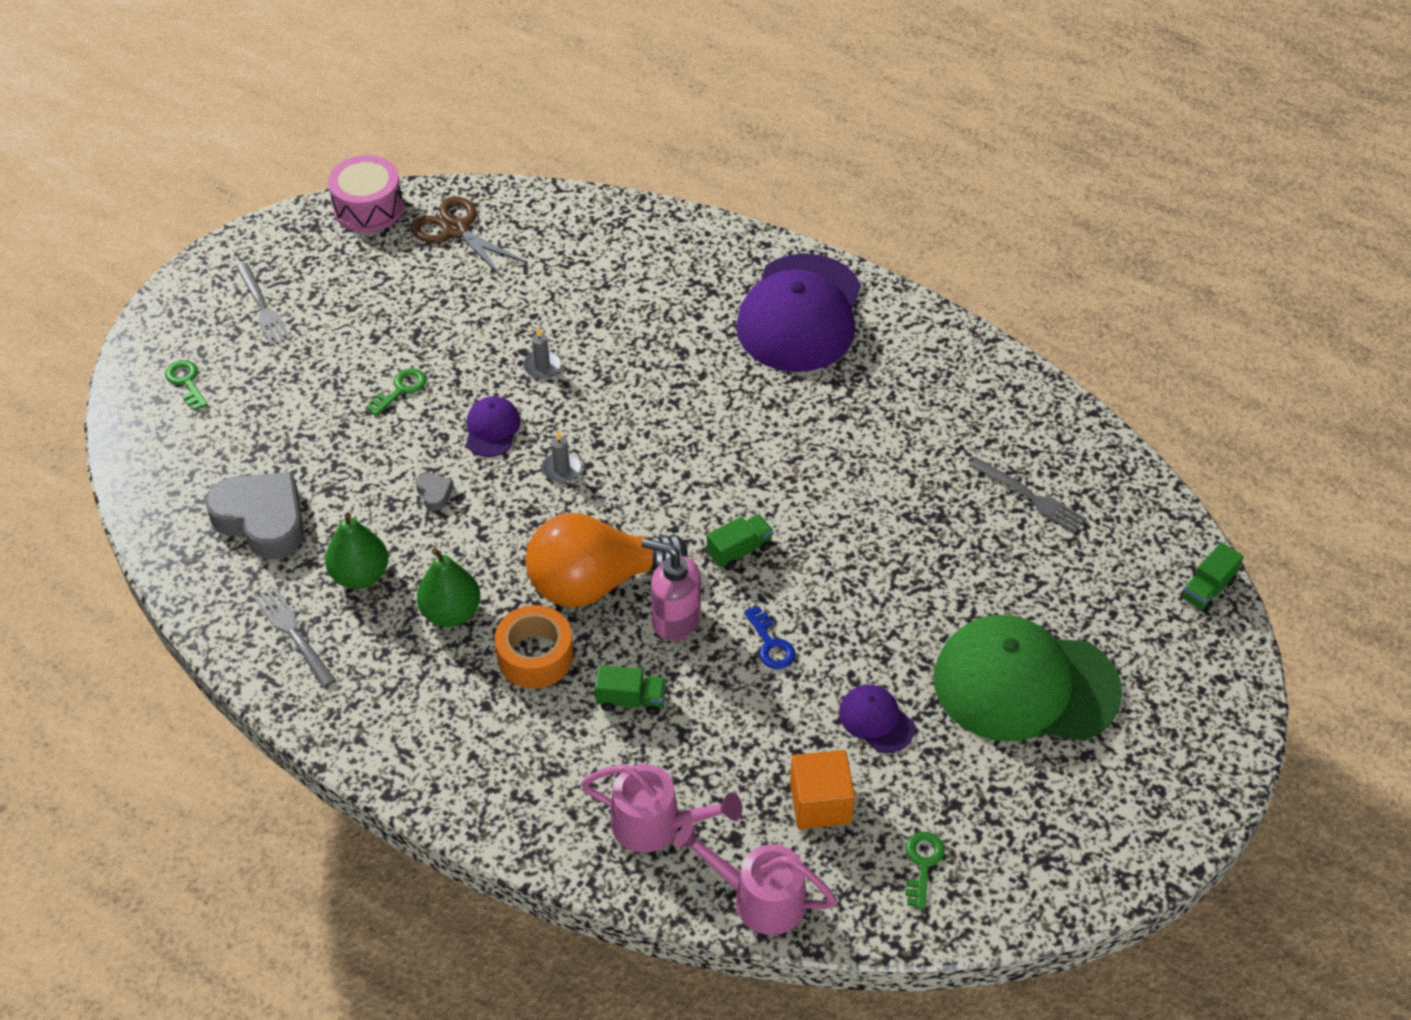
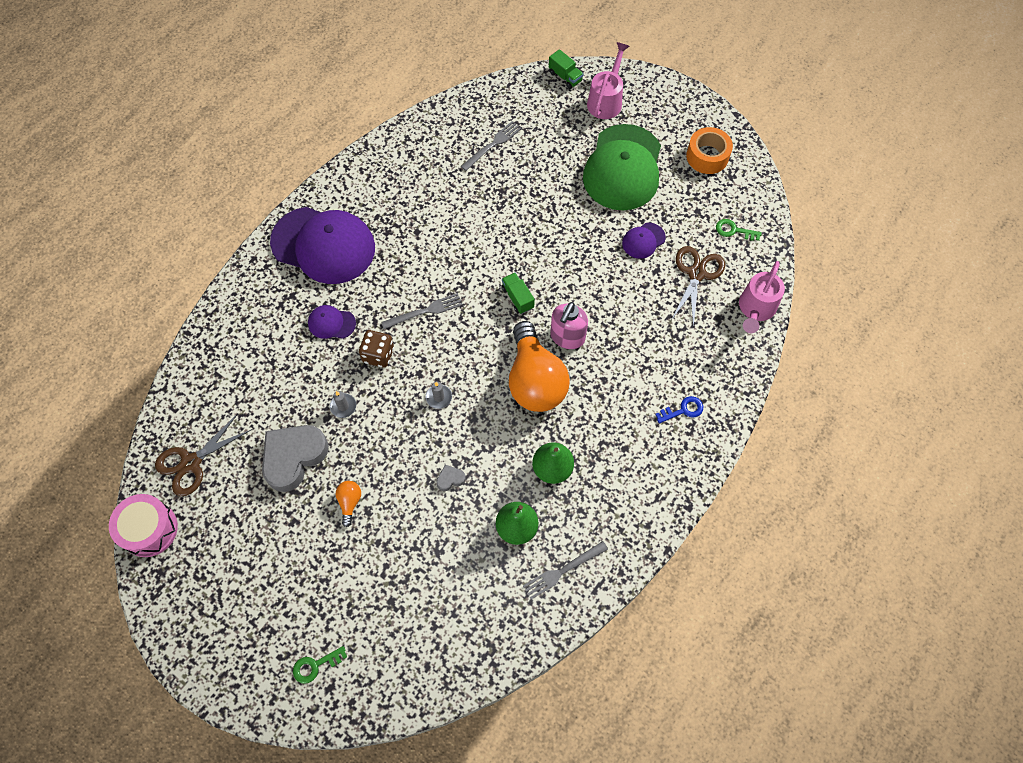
camera: 85 degrees left, 15 degrees up
(262, 307) = (244, 609): grey fork -> grey fork (425, 311)
(262, 520) = (461, 598): grey heart -> grey heart (294, 457)
(401, 389) = (350, 502): green key -> orange light bulb
(492, 429) = (397, 440): purple cap -> purple cap (331, 323)
(535, 656) = (589, 418): orange tape -> orange tape (707, 156)
(625, 394) = (378, 355): none -> brown dice
(631, 700) = (624, 365): green truck -> none
(657, 825) = (710, 356): pink watering can -> pink watering can (606, 100)
(771, 644) = (588, 287): blue key -> blue key (683, 410)
(820, 803) = (696, 274): orange cube -> brown scissors

